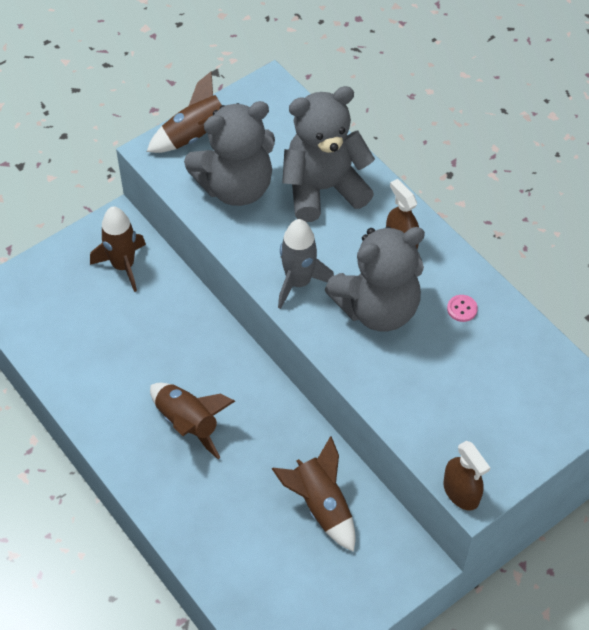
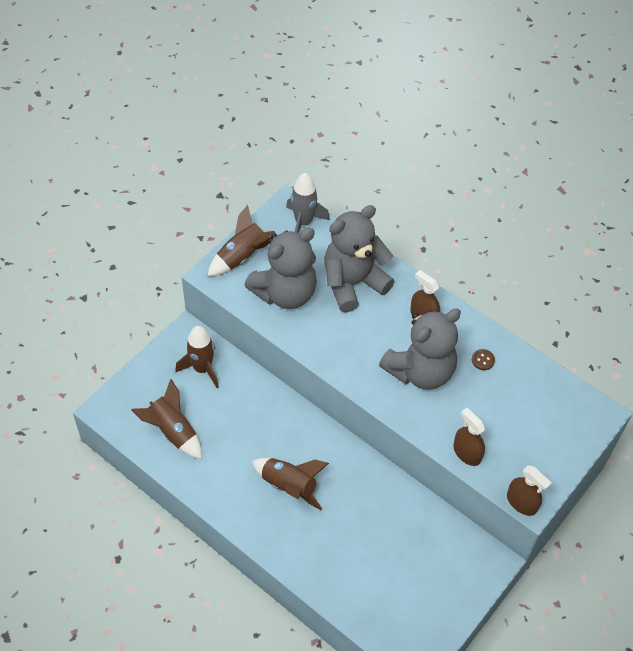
camera: 15 degrees left, 0 degrees up
(298, 282) = (355, 361): grey rocket -> grey rocket (303, 222)
(321, 505) = (408, 531): brown rocket -> brown rocket (173, 431)
(408, 418) = (467, 453): none -> brown spray bottle
(462, 309) = (483, 360): pink button -> brown button

